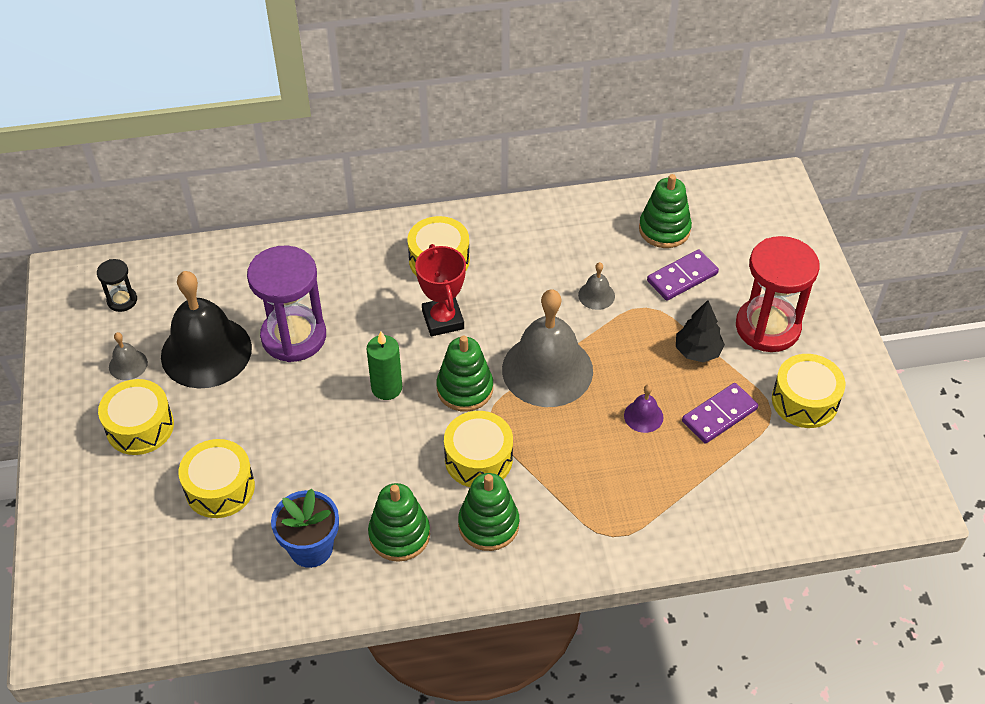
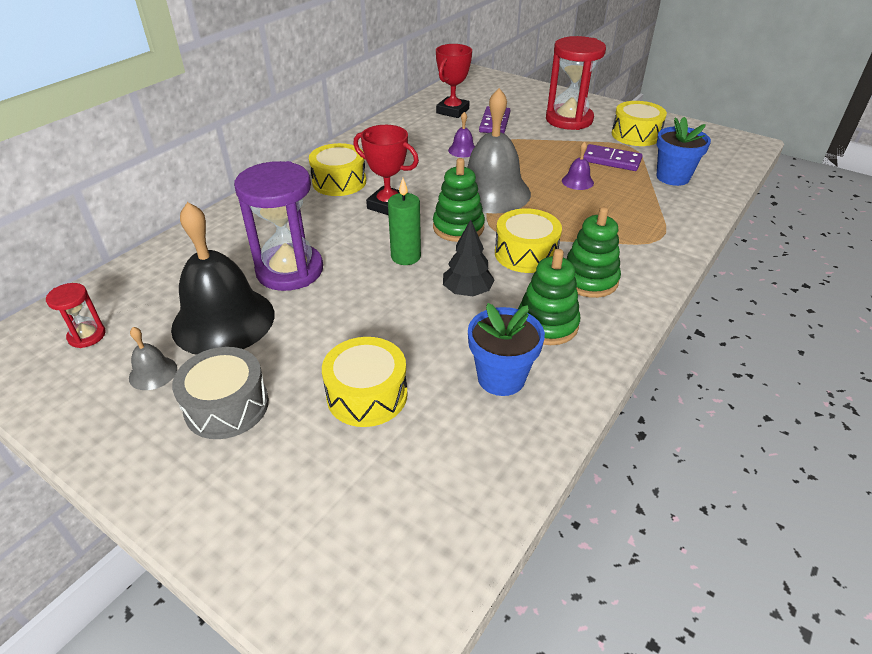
camera: 45 degrees left, 10 degrees down
(122, 300) = (87, 336): black hourglass -> red hourglass
(140, 427) = (227, 406): yellow drum -> grey drum
(596, 295) = (463, 150): grey bell -> purple bell
(664, 229) = (452, 111): green stacking toy -> red trophy
(697, 351) = (554, 144): black tree -> black tree (467, 291)
(719, 415) = (611, 160): purple domino -> purple domino turned 75 degrees counterclockwise
(745, 482) = (672, 177): none -> blue flower pot

